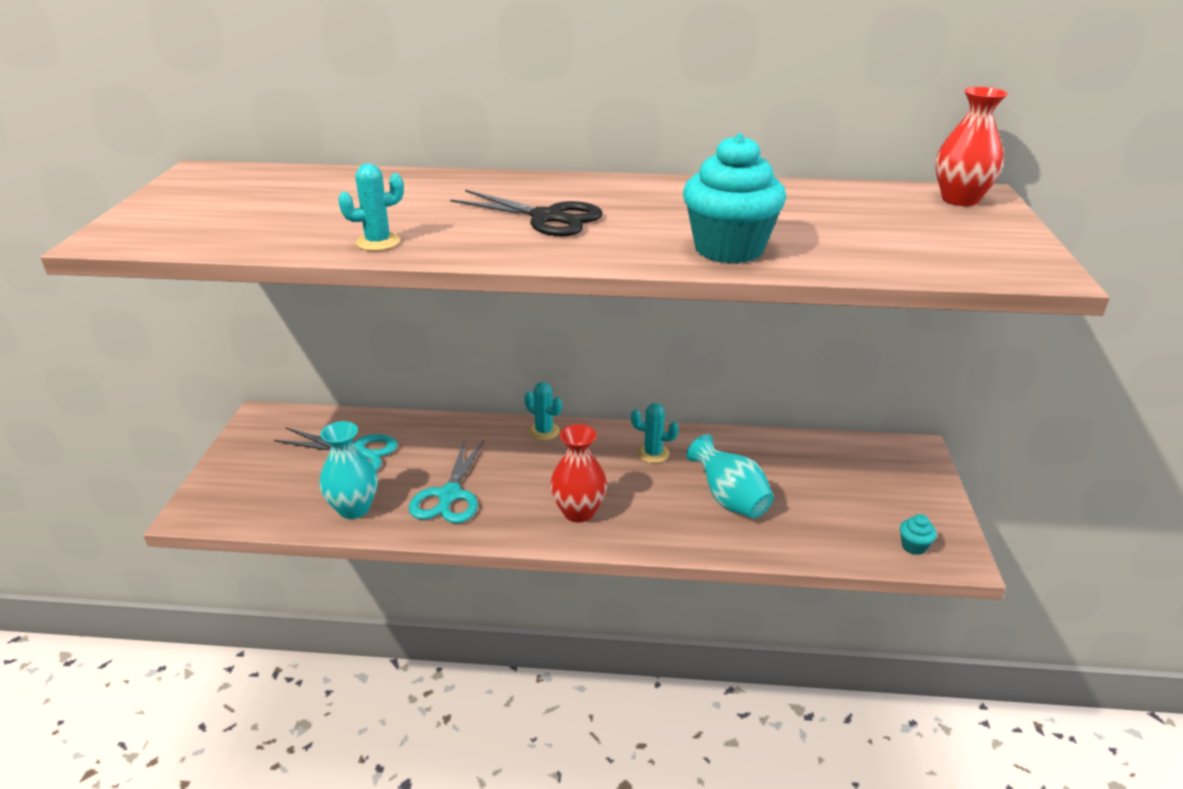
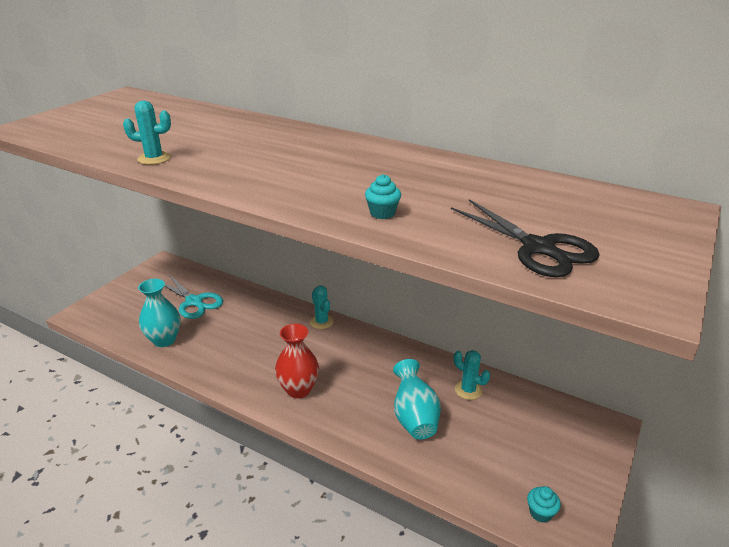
camera: 25 degrees right, 0 degrees up
(449, 496) = (225, 350): turquoise scissors -> none
(548, 218) = (284, 162): black scissors -> black scissors (539, 248)
(653, 453) = (385, 361): turquoise cactus -> turquoise cactus (468, 390)
(729, 249) = (382, 213): turquoise cupcake -> turquoise cupcake, size x0.42
(960, 200) = (648, 211): red vase -> none

